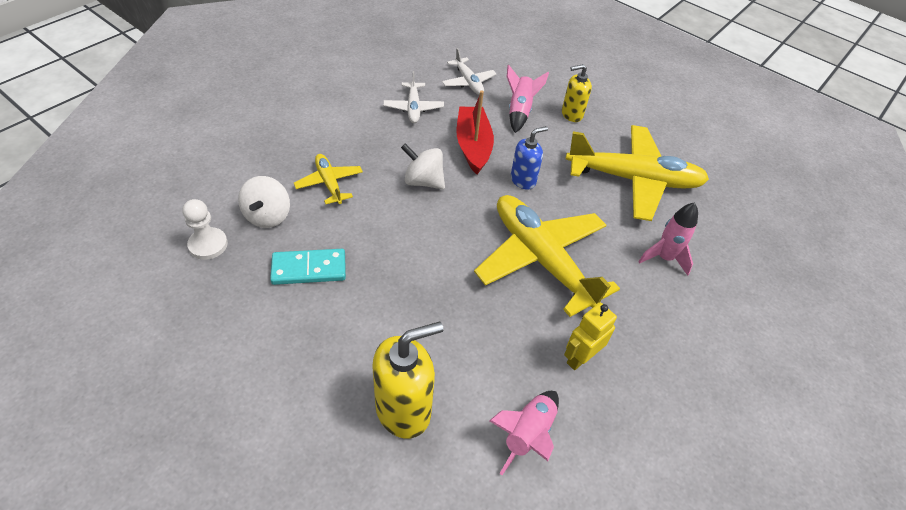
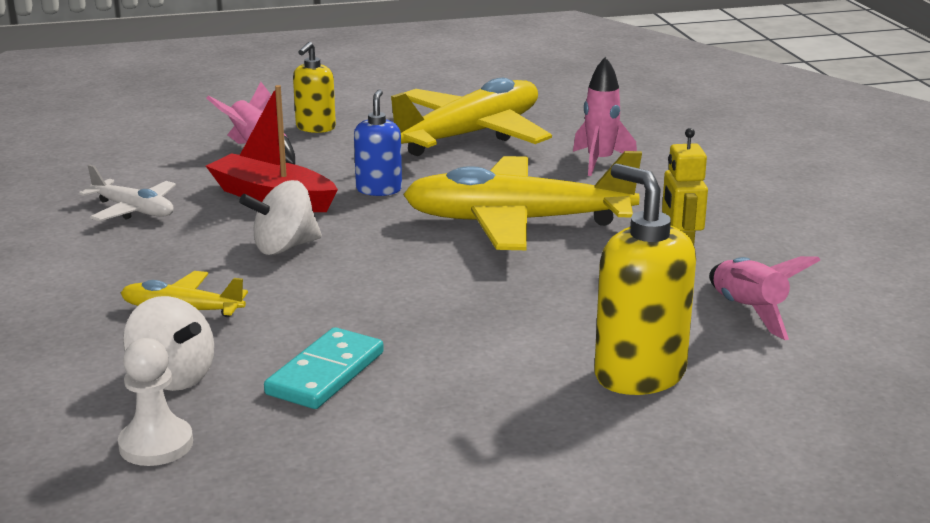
camera: 50 degrees left, 25 degrees down
(404, 409) = (639, 374): yellow soap dispenser -> yellow soap dispenser turned 45 degrees counterclockwise
(468, 82) = (149, 162): white plane -> none

